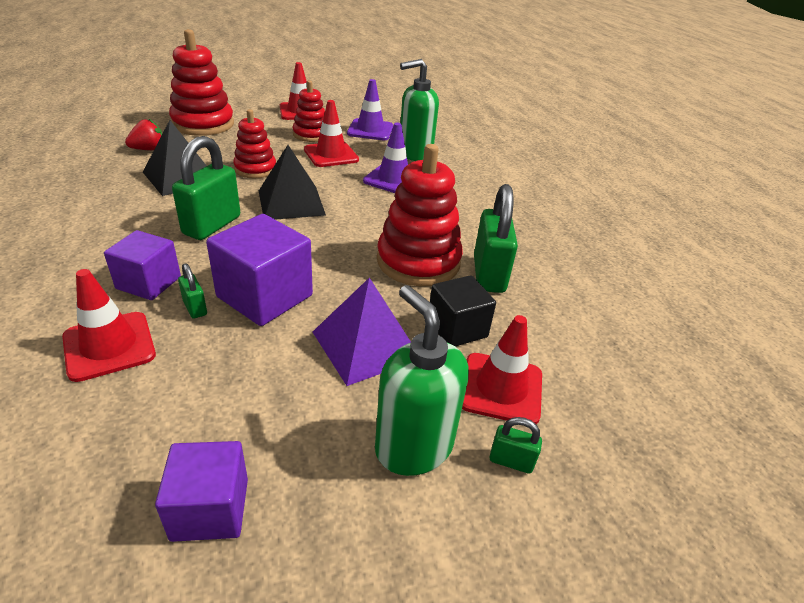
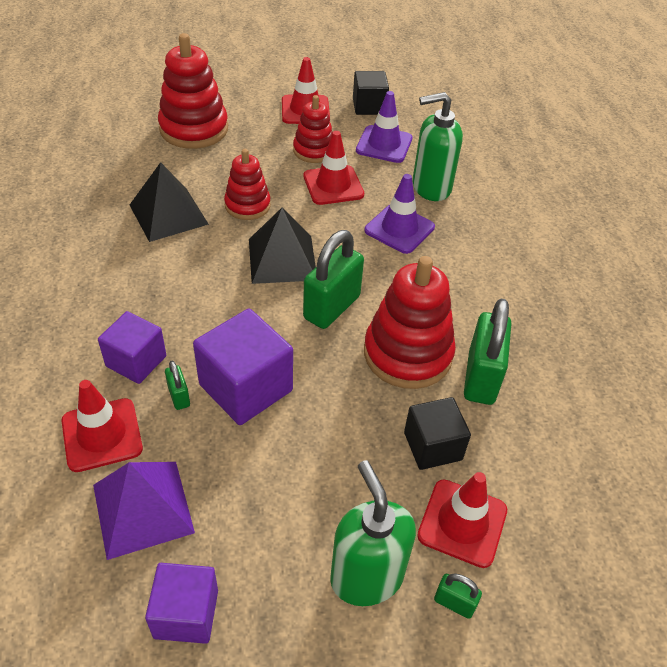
camera: 10 degrees right, 10 degrees up
(148, 149) = (135, 169): red strawberry -> none
(212, 225) = (198, 288): green padlock -> green padlock (331, 307)
(353, 109) = (369, 106): none -> black cube
(366, 345) = (338, 457): purple pyramid -> purple pyramid (143, 508)

